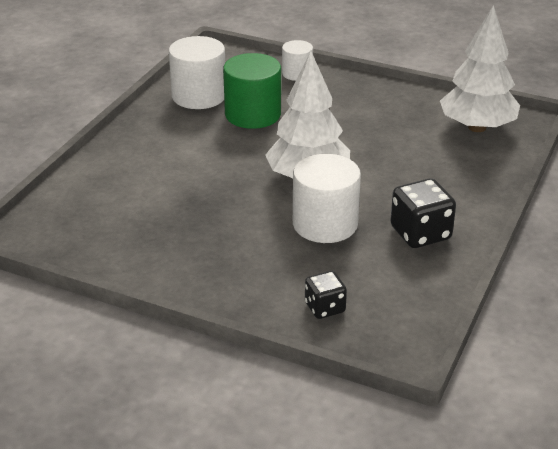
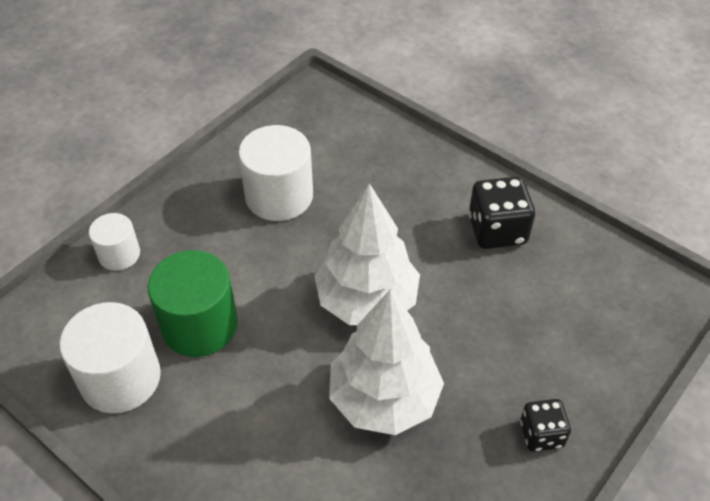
camera: 75 degrees left, 15 degrees up
(324, 308) = (609, 344): black dice -> black dice (541, 434)
(325, 224) = (462, 307): white cylinder -> white cylinder (279, 196)
(477, 127) = (317, 129): white tree -> white tree (384, 399)

